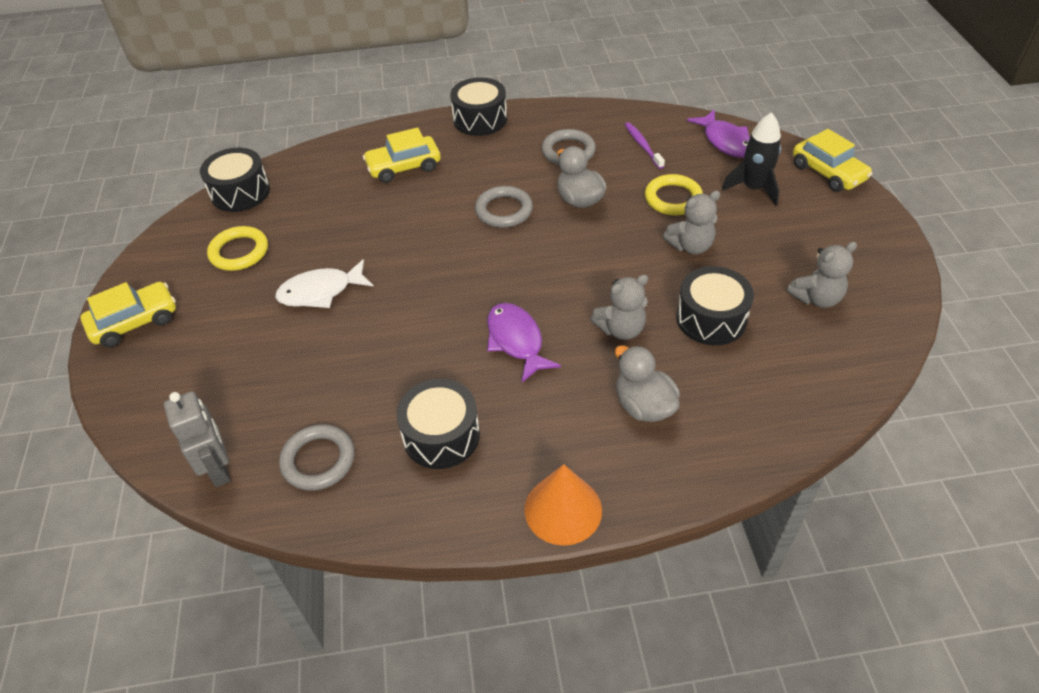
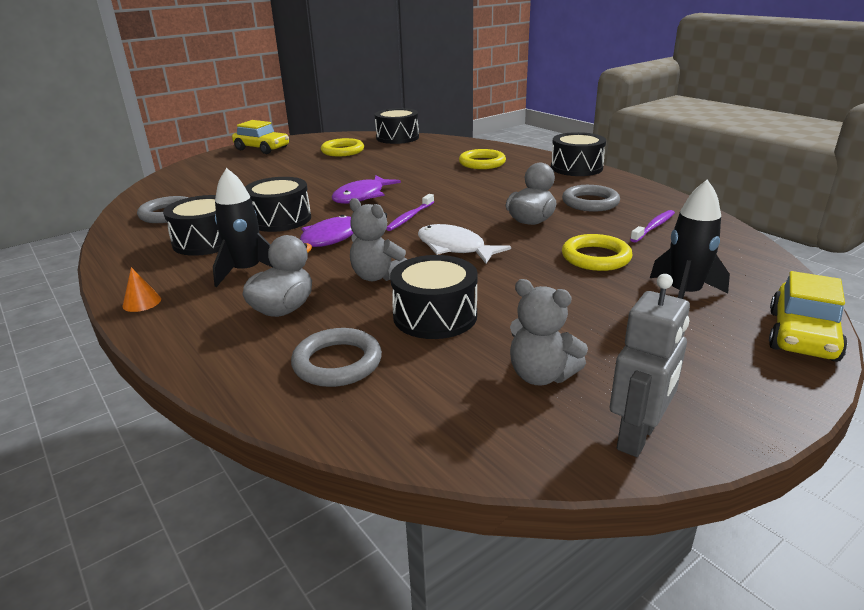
camera: 60 degrees right, 20 degrees down
(219, 469) = (152, 194): grey robot -> grey robot (637, 437)
(321, 291) = (325, 176): white fish -> white fish (454, 248)
(404, 167) = (482, 163): yellow car -> yellow ring
(428, 362) = (280, 219): none -> black drum
(504, 210) = (477, 200): grey ring -> grey ring (337, 363)
(506, 267) = (410, 217): none -> purple toothbrush
(546, 416) = (247, 271): none -> black rocket
(563, 509) = (142, 302): orange cone -> orange cone, size x0.49
(690, 246) = (535, 281): grey teddy bear -> none
(725, 141) = (738, 262): purple fish -> purple fish (362, 196)

